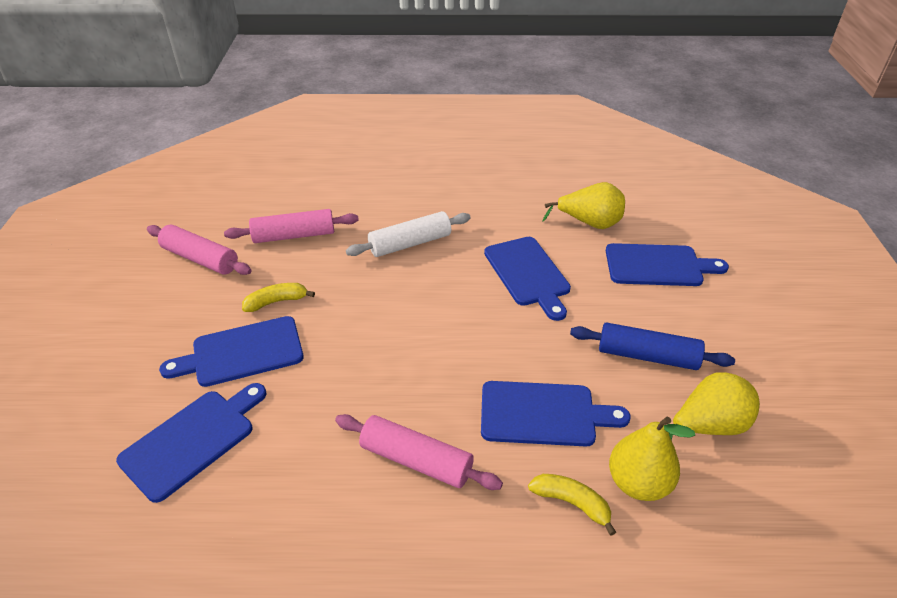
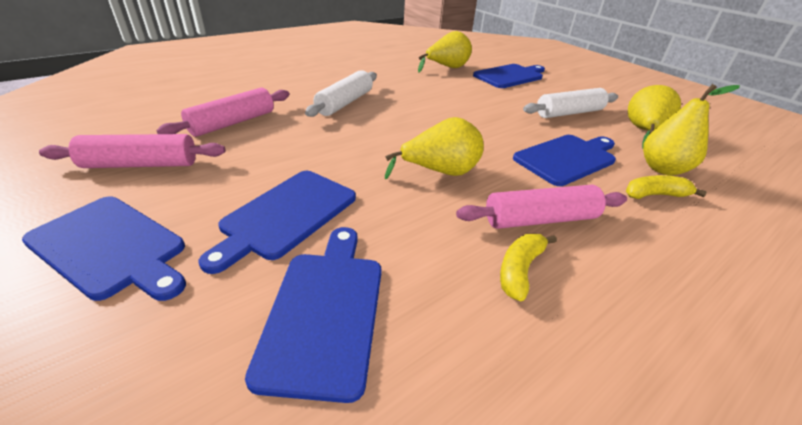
camera: 40 degrees left, 5 degrees down
(277, 301) = (274, 168): yellow banana -> yellow banana (519, 270)
(396, 368) = (440, 172): none -> yellow pear
(528, 274) = (448, 97): blue cutting board -> blue cutting board (111, 247)
(647, 356) = (569, 113): blue rolling pin -> white rolling pin

